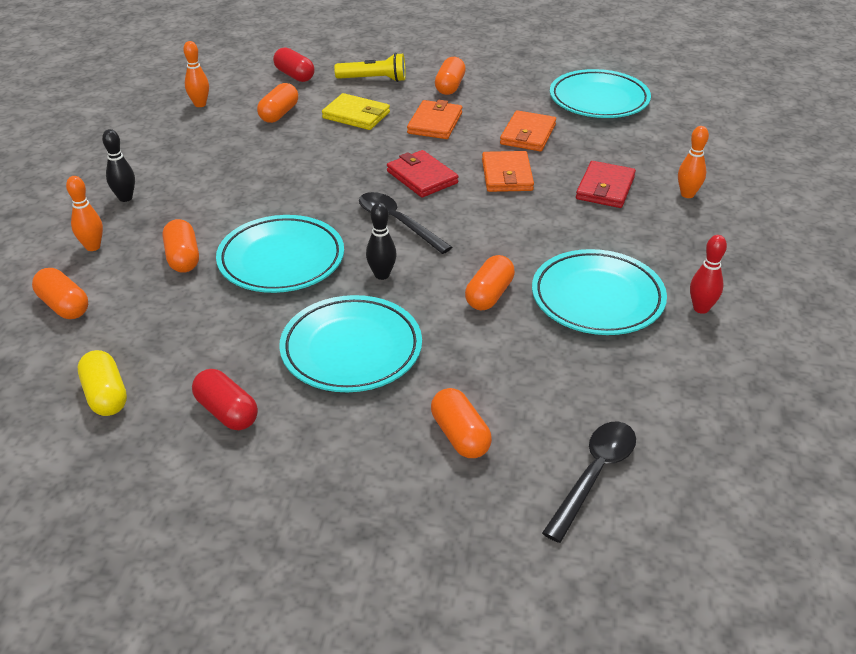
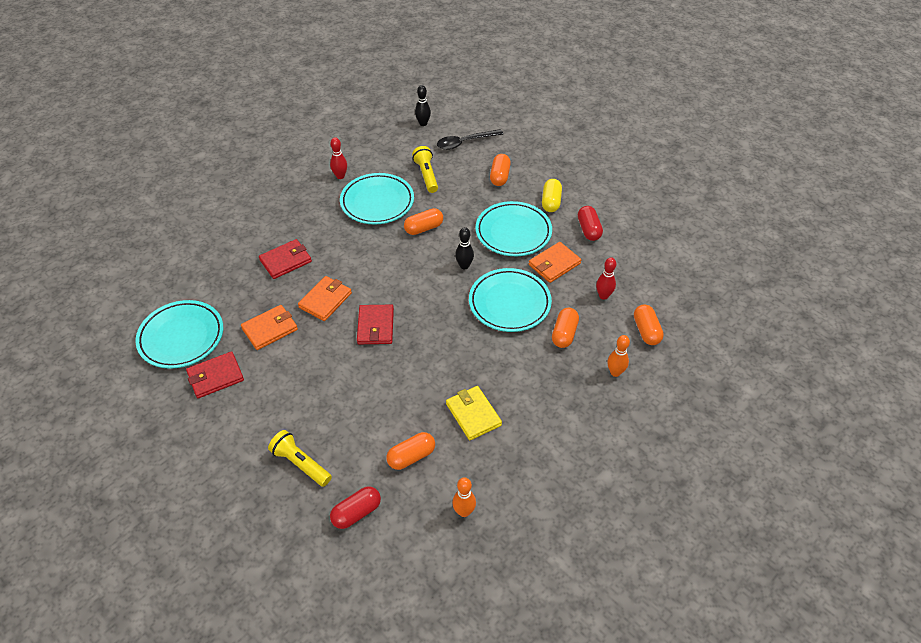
camera: 145 degrees left, 10 degrees up
(106, 395) = (640, 263): yellow capsule -> yellow capsule (551, 202)
(125, 198) = (577, 412): black bowling pin -> black bowling pin (423, 123)
(149, 323) = (603, 296): none -> red bowling pin
(294, 75) = (356, 512): red capsule -> red capsule turned 60 degrees clockwise
(356, 115) = (357, 419): yellow wallet -> yellow wallet (473, 414)
(397, 223) = (424, 297): black spoon -> none
(435, 123) = (313, 376): orange wallet -> orange wallet (554, 264)
(450, 86) = (256, 416): orange capsule -> none
(523, 92) = (215, 377): none -> red wallet
(581, 374) = (426, 175): none -> yellow flashlight
(687, 194) = (251, 234): orange bowling pin -> none

